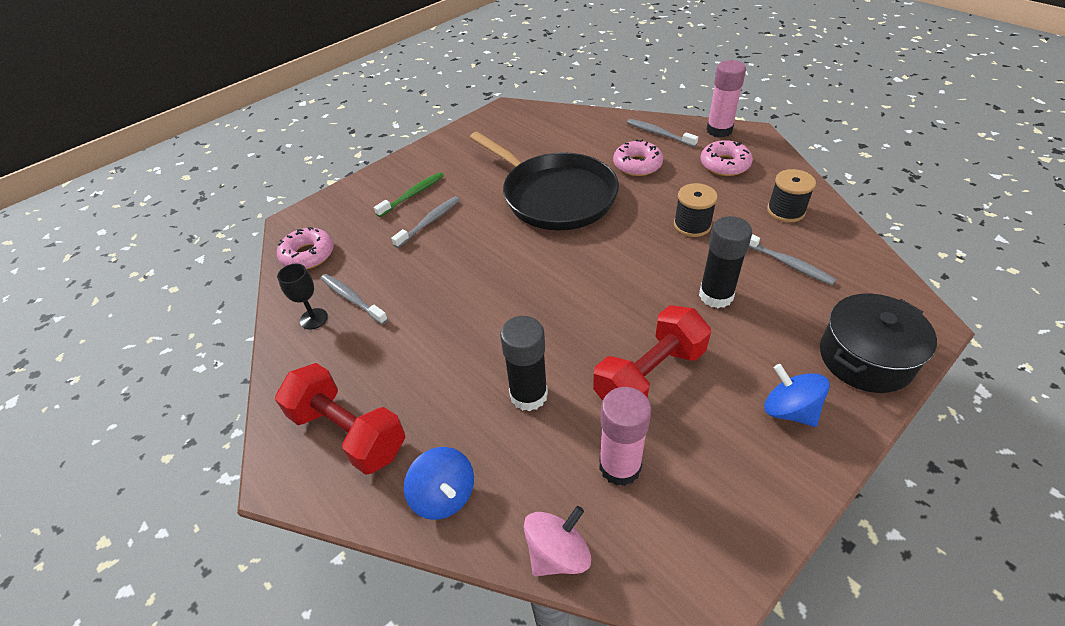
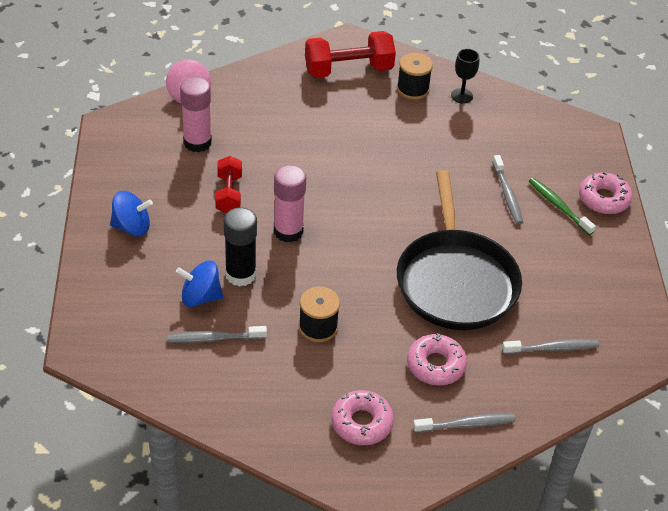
camera: 125 degrees right, 0 degrees up
(308, 255) = (539, 121): pink donut -> pink donut (604, 199)
(352, 299) = (461, 118): grey toothbrush -> grey toothbrush (552, 348)
(413, 195) = (558, 206): green toothbrush -> green toothbrush turned 150 degrees clockwise
(444, 495) = (266, 80): blue spinning top -> blue spinning top (200, 297)
(528, 395) = (283, 141): black glue stick -> none
(555, 196) = (455, 281): black pan -> black pan turned 90 degrees counterclockwise
(649, 376) = (229, 194): red dumbbell -> red dumbbell, size x0.62
(719, 130) = (417, 475): pink glue stick -> pink glue stick (288, 231)
(786, 211) = (258, 397): black spool -> black spool (413, 89)
(865, 357) = (107, 292): black pot -> none

